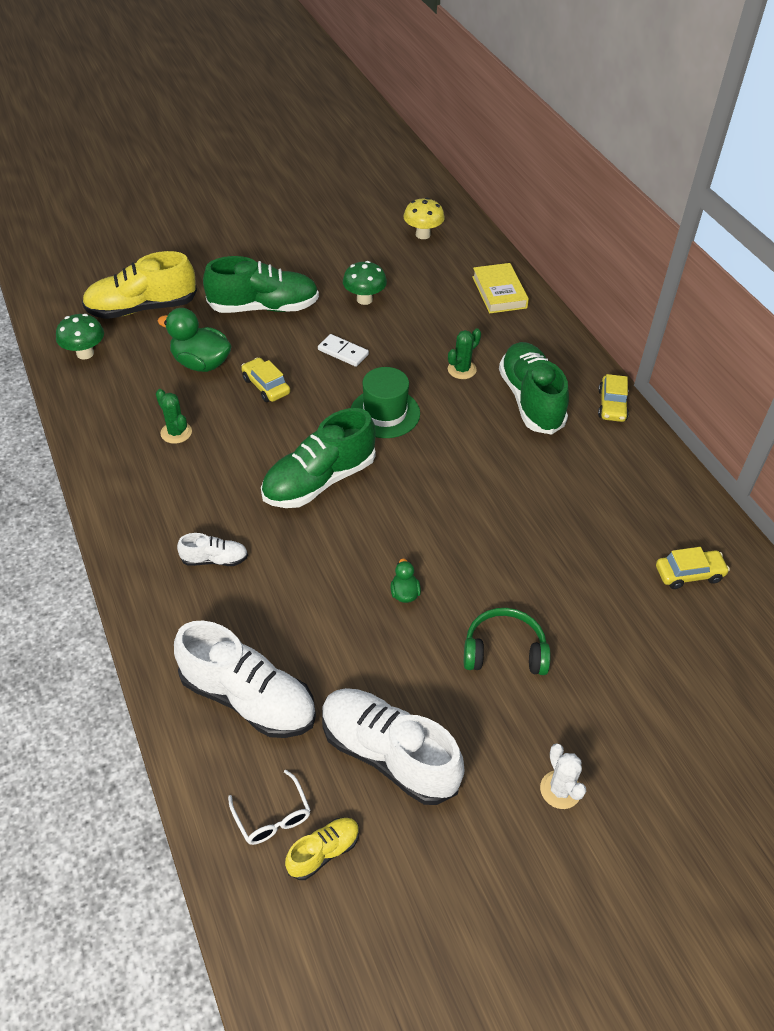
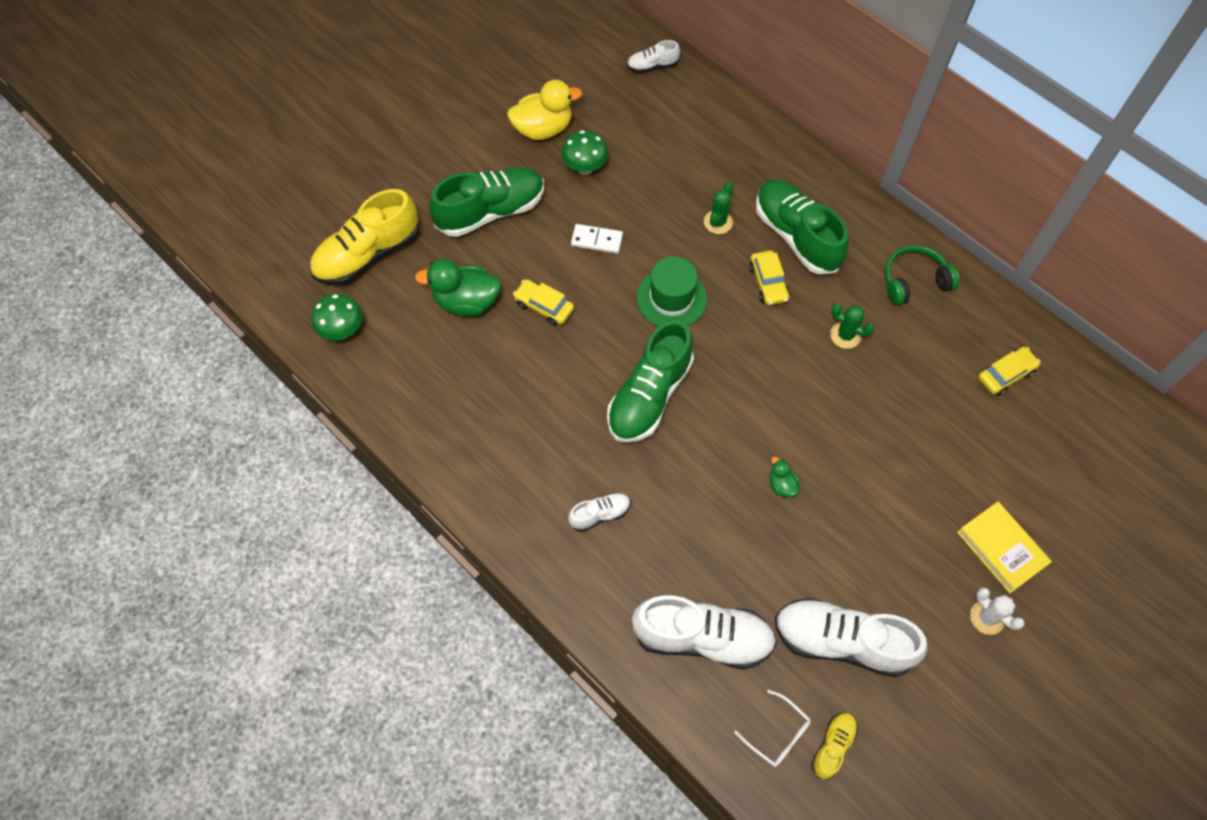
camera: 20 degrees left, 15 degrees up
(176, 433) = (487, 391): green cactus -> green cactus (845, 335)
(345, 264) = (543, 129): none -> yellow duck
(423, 234) = (601, 64): yellow mushroom -> none
(467, 246) = (652, 66): none -> white shoe
(499, 292) = (710, 115): yellow book -> yellow book (1001, 549)
(504, 651) = (889, 509): green headphones -> green headphones (914, 281)
(612, 405) = (870, 216): yellow car -> yellow car (768, 283)

